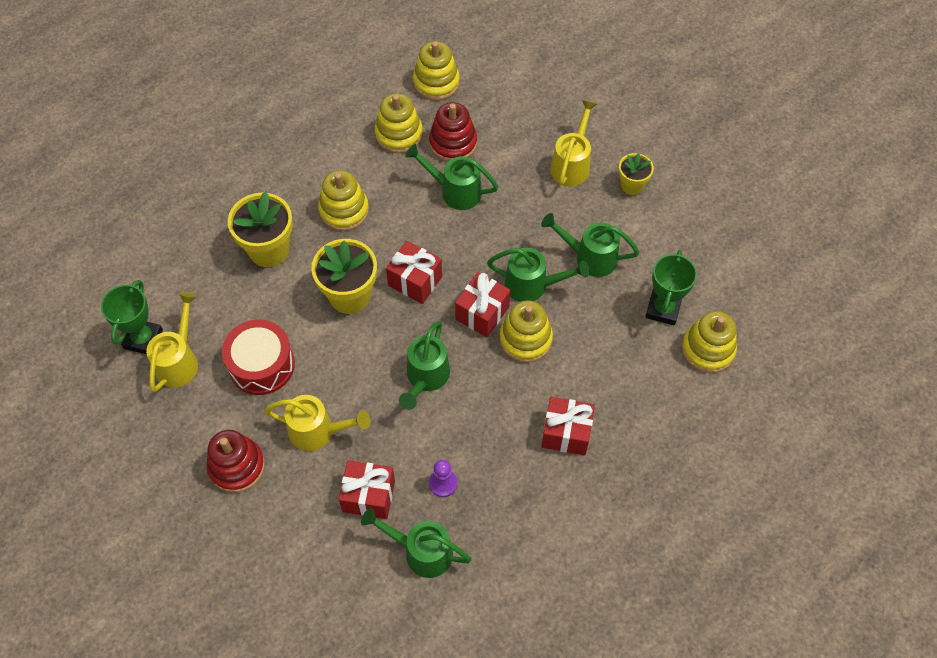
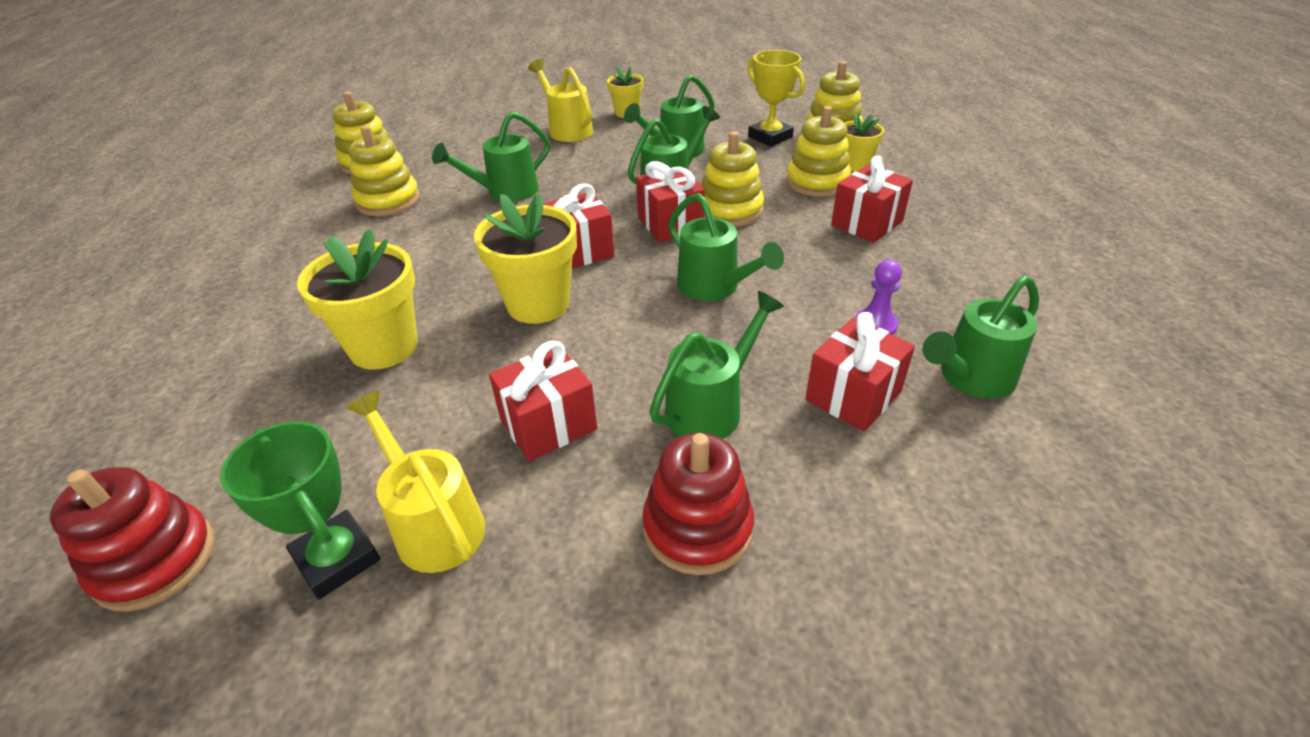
camera: 55 degrees left, 20 degrees down
(261, 365) = (548, 424): red drum -> red gift
(318, 431) = (711, 407): yellow watering can -> green watering can
(344, 210) = (421, 267): yellow stacking toy -> yellow stacking toy (817, 182)
(453, 143) = (450, 176): red stacking toy -> red stacking toy (155, 561)
(655, 391) = (855, 165): none -> yellow flower pot
(662, 309) = (770, 137): green trophy -> yellow trophy

